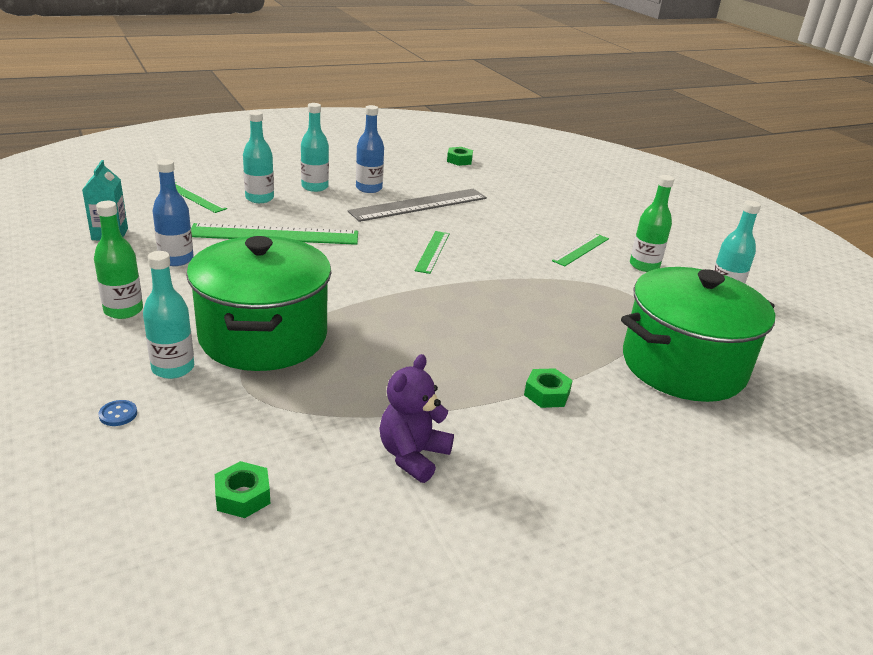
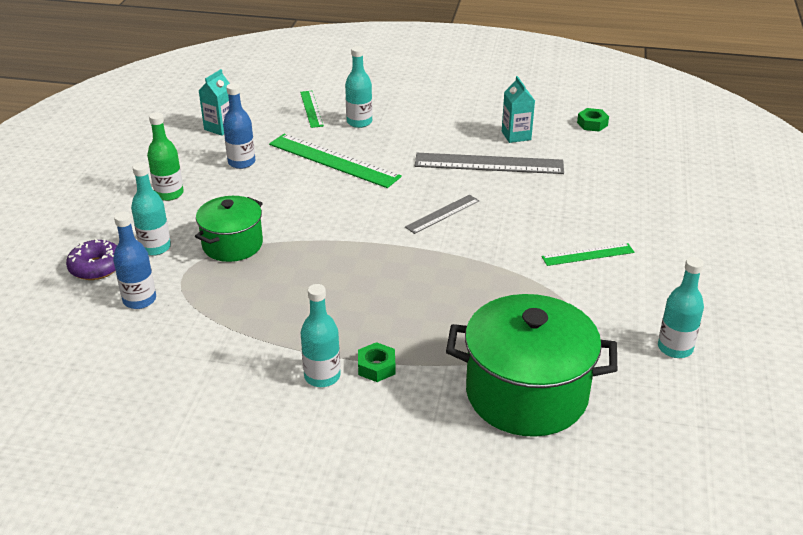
camera: 40 degrees right, 5 degrees up
(118, 414) = (96, 267): blue button -> purple donut
(243, 496) = (107, 348): green nut -> none
(263, 336) = (232, 244): green pot -> green pot, size x0.59
(315, 187) = (417, 122): turquoise bottle -> turquoise bottle (322, 376)
(369, 188) = (463, 135): blue bottle -> blue bottle (139, 300)
(413, 180) = (516, 135): none -> turquoise carton
(413, 455) = (228, 368): purple teddy bear -> none
(432, 251) = (442, 214): green ruler -> grey ruler
(644, 266) = (631, 291): green bottle -> none

